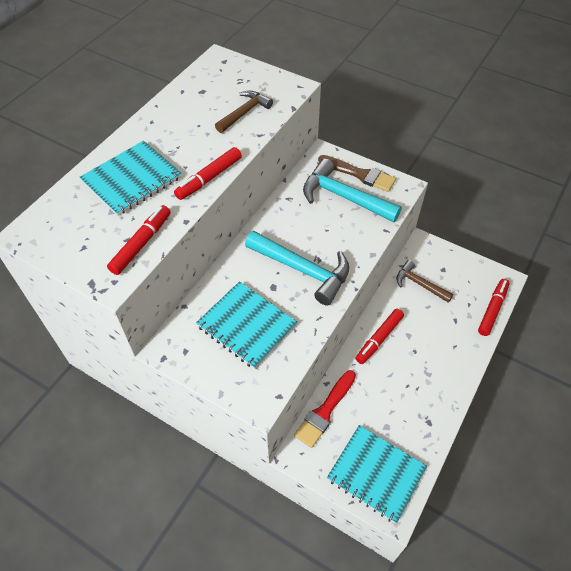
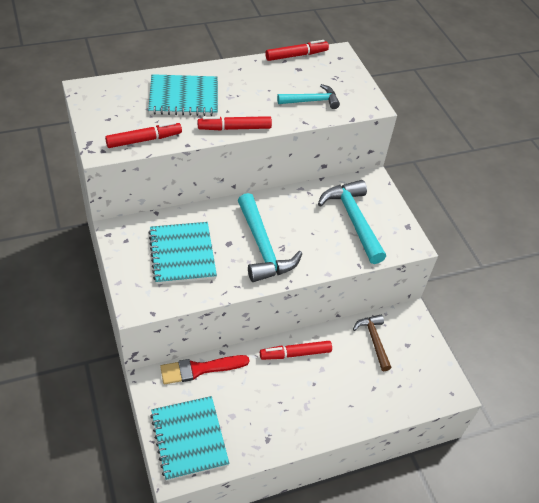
camera: 35 degrees right, 5 degrees down
(244, 112) = (312, 101): brown hammer -> turquoise hammer
(360, 174) = (386, 212): brown brush -> none
(492, 310) = (415, 405): red marker -> red marker (296, 55)

